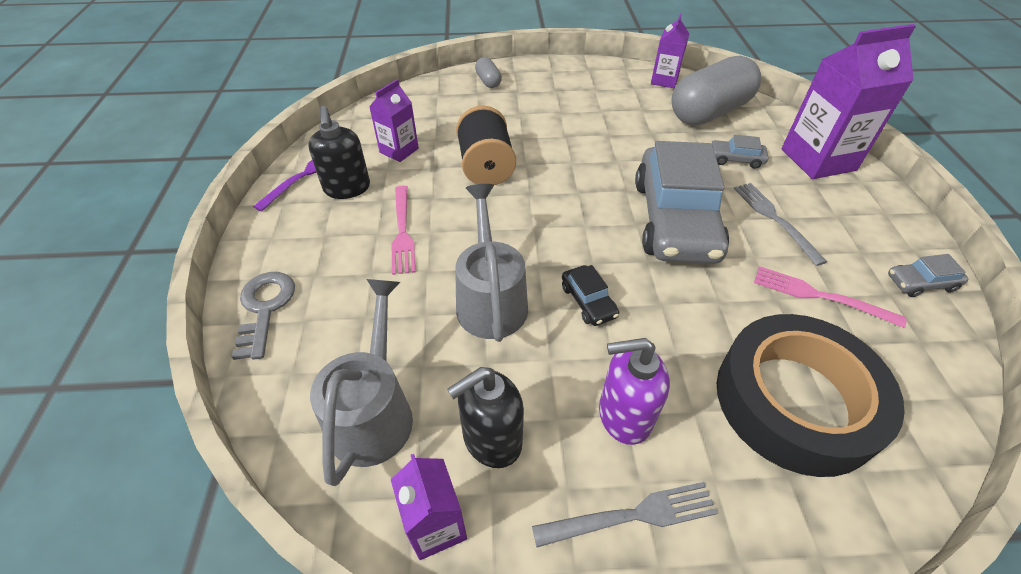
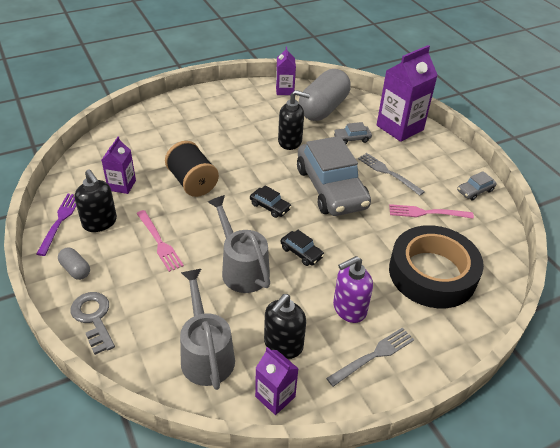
camera: 25 degrees left, 5 degrees down
(488, 81) = (159, 116): grey capsule -> grey capsule (75, 269)
(573, 223) = (270, 206): none -> black car
(642, 144) = (290, 142): none -> black soap dispenser

